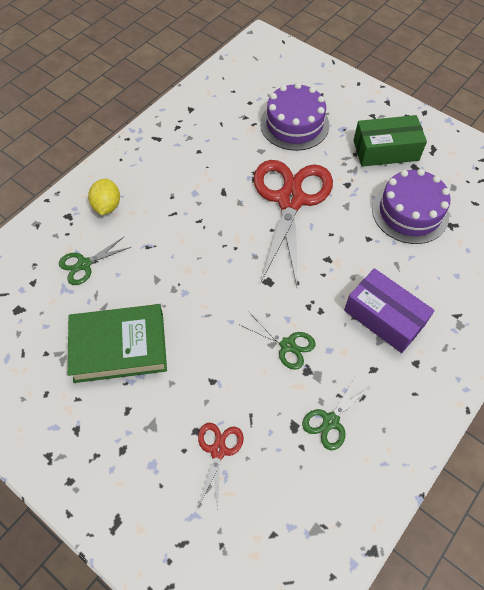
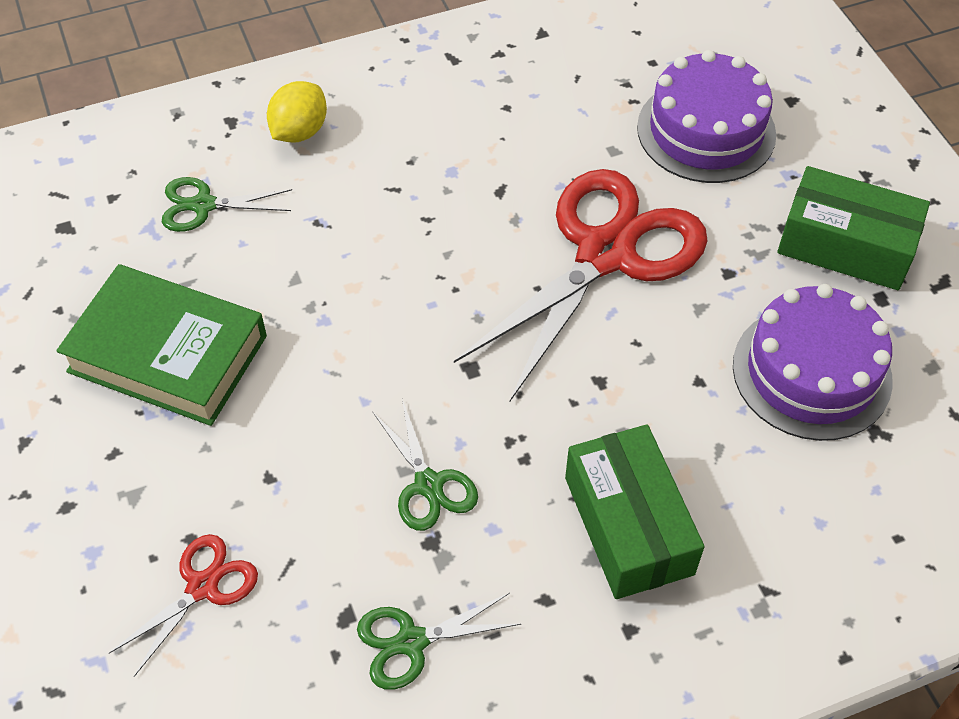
camera: 30 degrees right, 5 degrees down
(384, 317) = (628, 525): purple box -> green box

